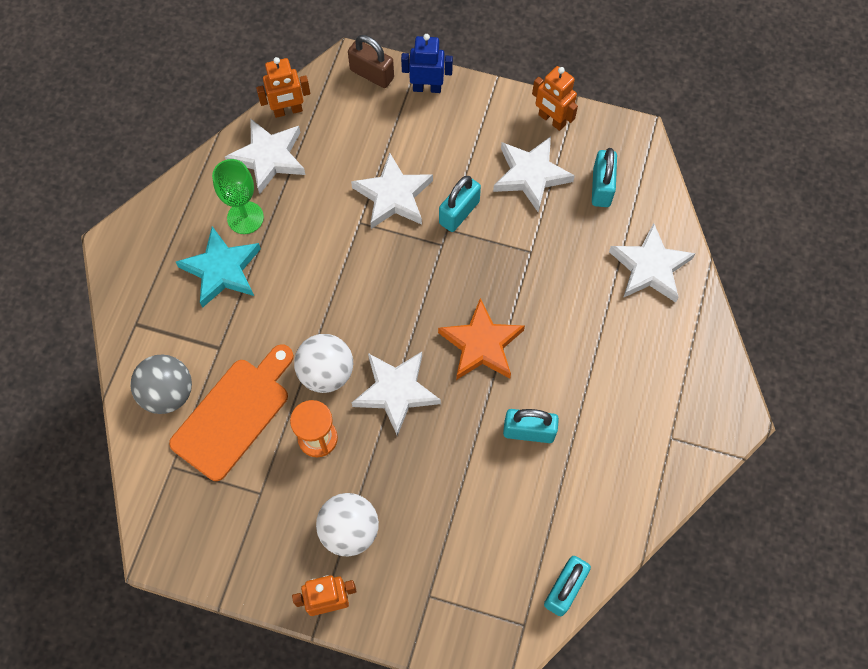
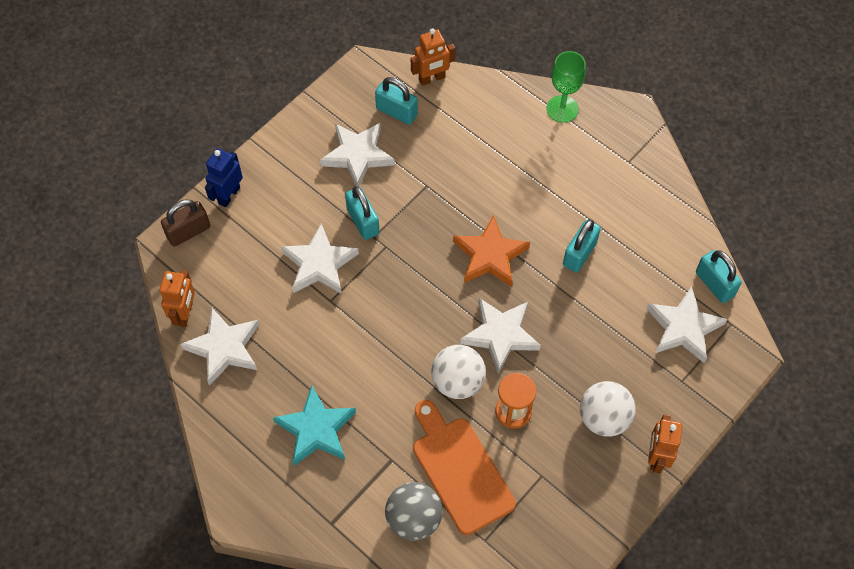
camera: 65 degrees left, 5 degrees down
(245, 217) = (274, 390): green goblet -> green goblet (562, 109)
(551, 120) = (315, 118): orange robot -> orange robot (432, 79)
(650, 267) = (483, 111): white star -> white star (683, 328)

